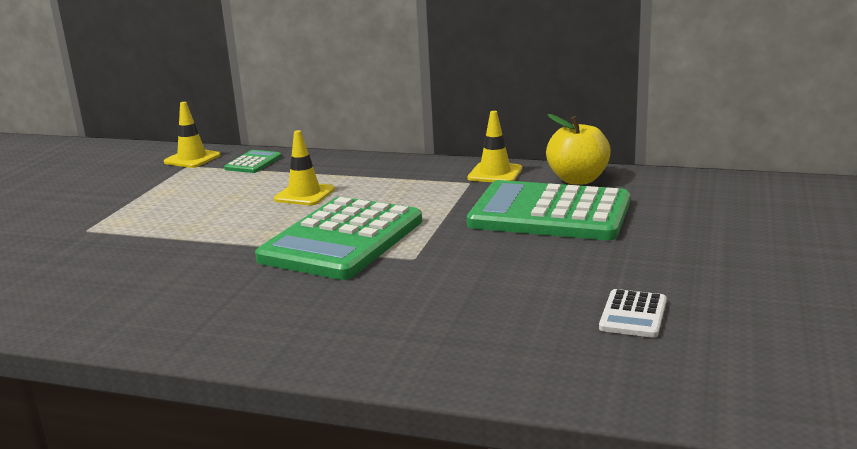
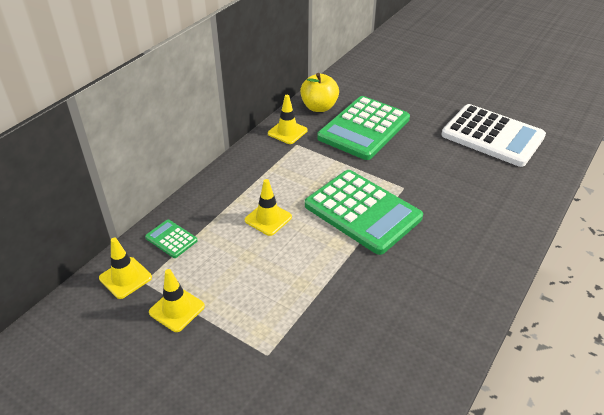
camera: 75 degrees left, 20 degrees up
(150, 184) = (177, 309): none -> yellow traffic cone
(633, 315) = (492, 136): white calculator -> white calculator, size x2.34

